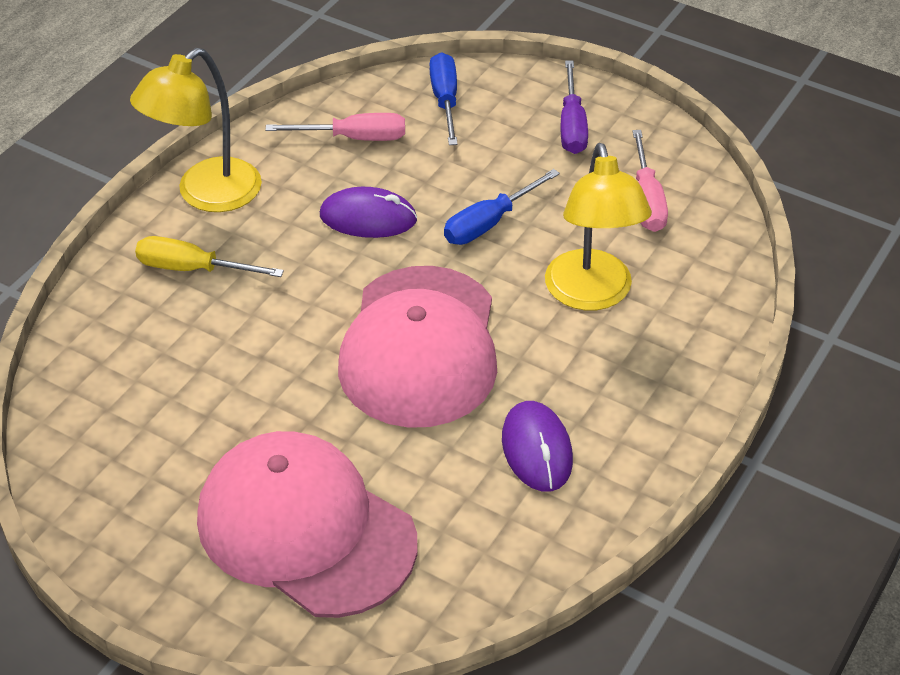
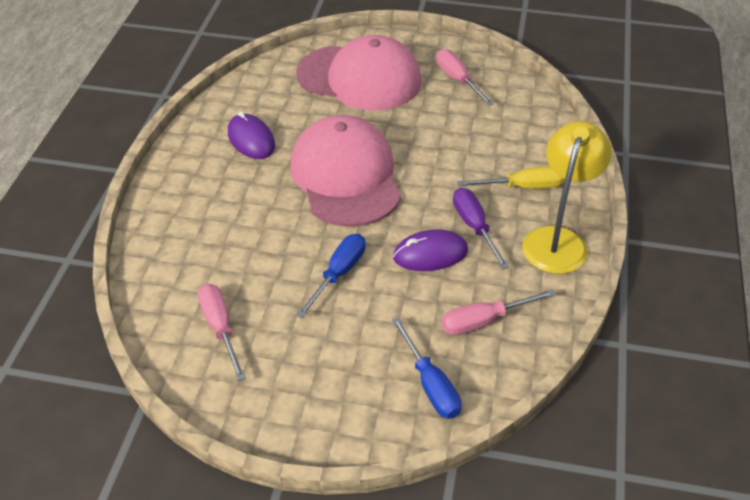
camera: 160 degrees right, 0 degrees up
(145, 476) = (458, 80): none -> pink screwdriver
(572, 125) = (305, 389): purple screwdriver -> purple screwdriver (474, 227)
(591, 295) = (244, 238): yellow lamp -> none

